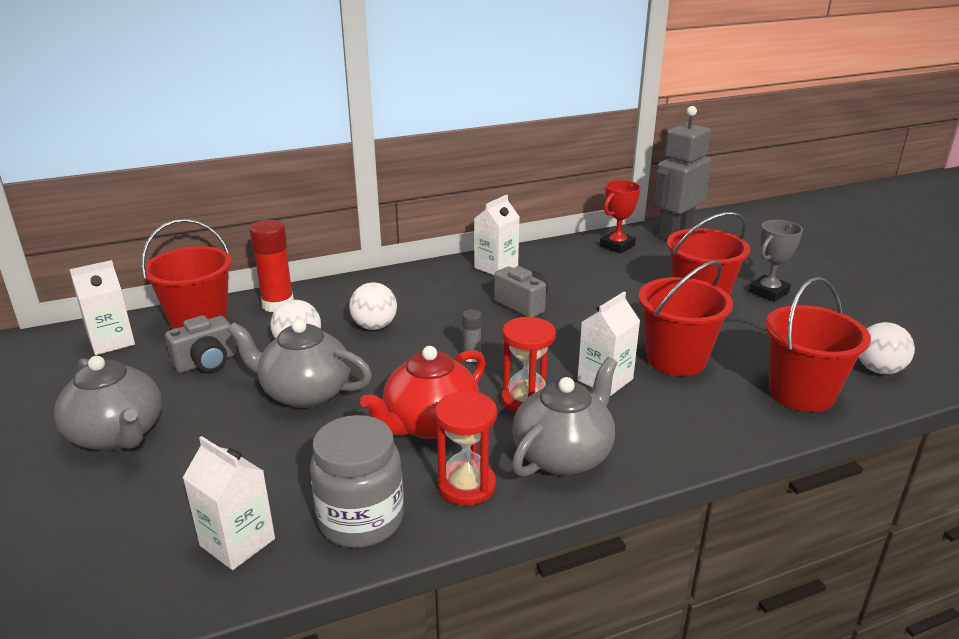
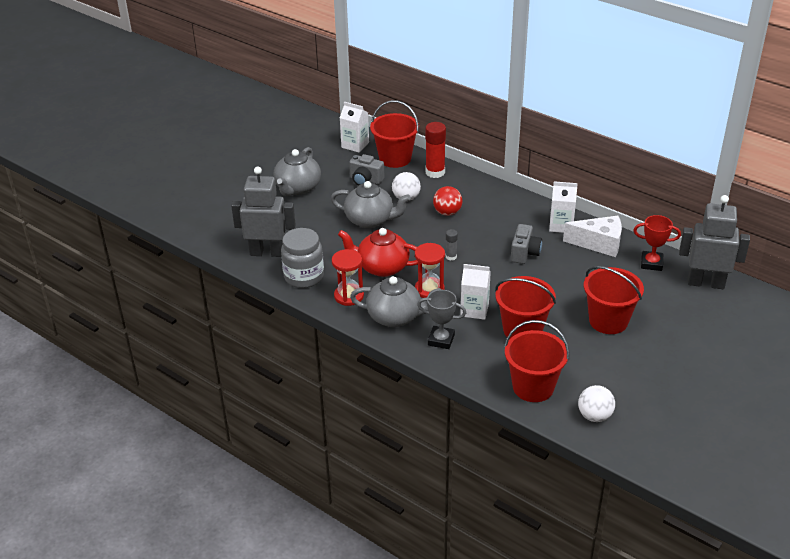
camera: 60 degrees right, 10 degrees up
(237, 542) = (267, 252): white carton -> grey robot
(304, 393) = (370, 220): grey teapot -> grey teapot turned 120 degrees clockwise
(374, 326) = (447, 212): white ball -> red ball
(554, 259) = (599, 244): none -> white cheese
(768, 292) = (656, 349): grey trophy -> grey trophy (441, 340)

